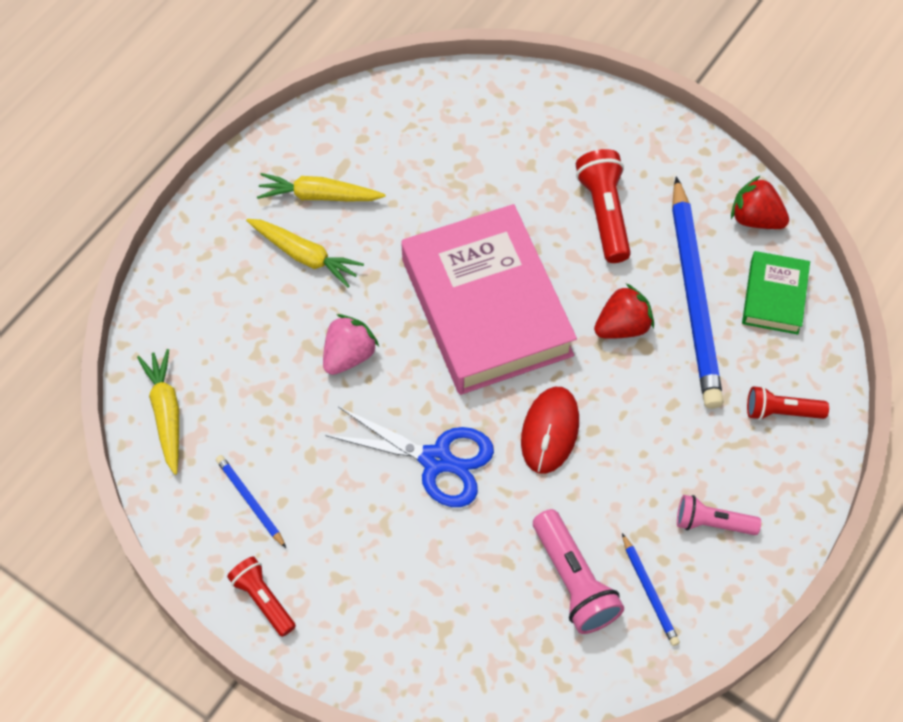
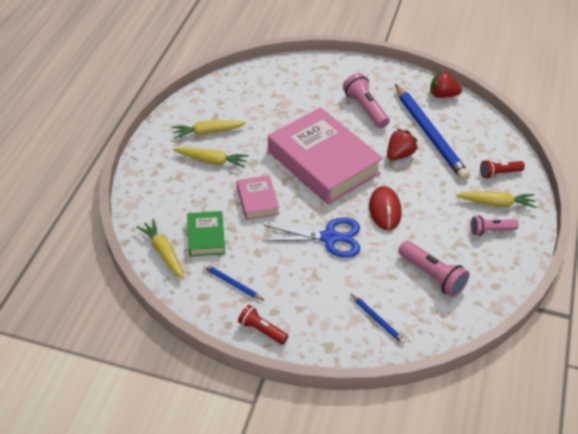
camera: 20 degrees left, 15 degrees down
(349, 355) = (257, 201): pink strawberry -> pink book
(604, 213) = (365, 108): red flashlight -> pink flashlight
(649, 591) = (474, 270): blue pencil -> blue pencil (377, 320)
(747, 471) = (496, 203): none -> yellow carrot
(774, 296) = (469, 125): green book -> green book (206, 237)

